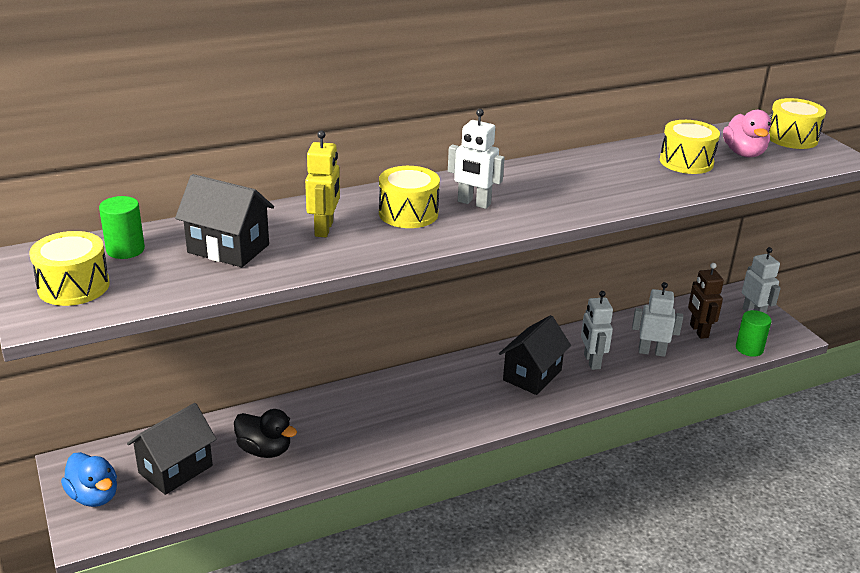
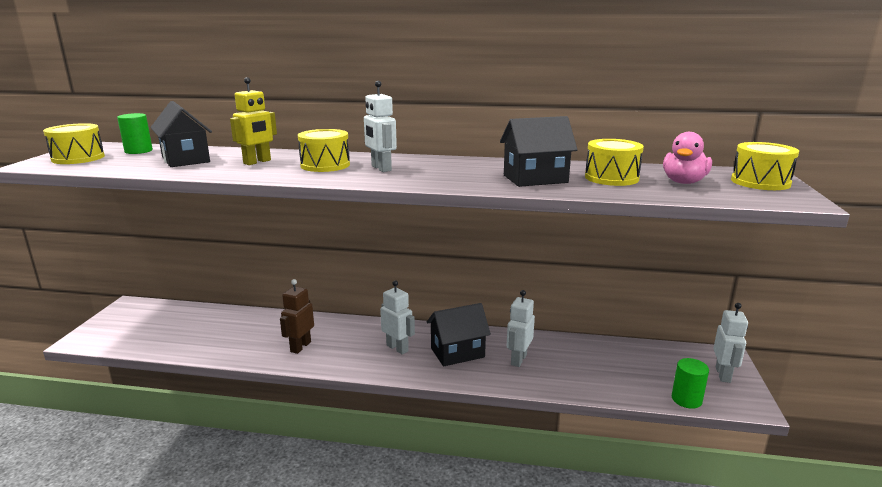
camera: 35 degrees right, 10 degrees down
(94, 496) = (112, 324): blue duck -> none
(175, 469) = (168, 326): black house -> black house (535, 179)
(265, 450) = (225, 334): black duck -> none
(651, 352) = (581, 370): white robot -> white robot (397, 348)
(698, 331) = (647, 370): brown robot -> brown robot (300, 347)

